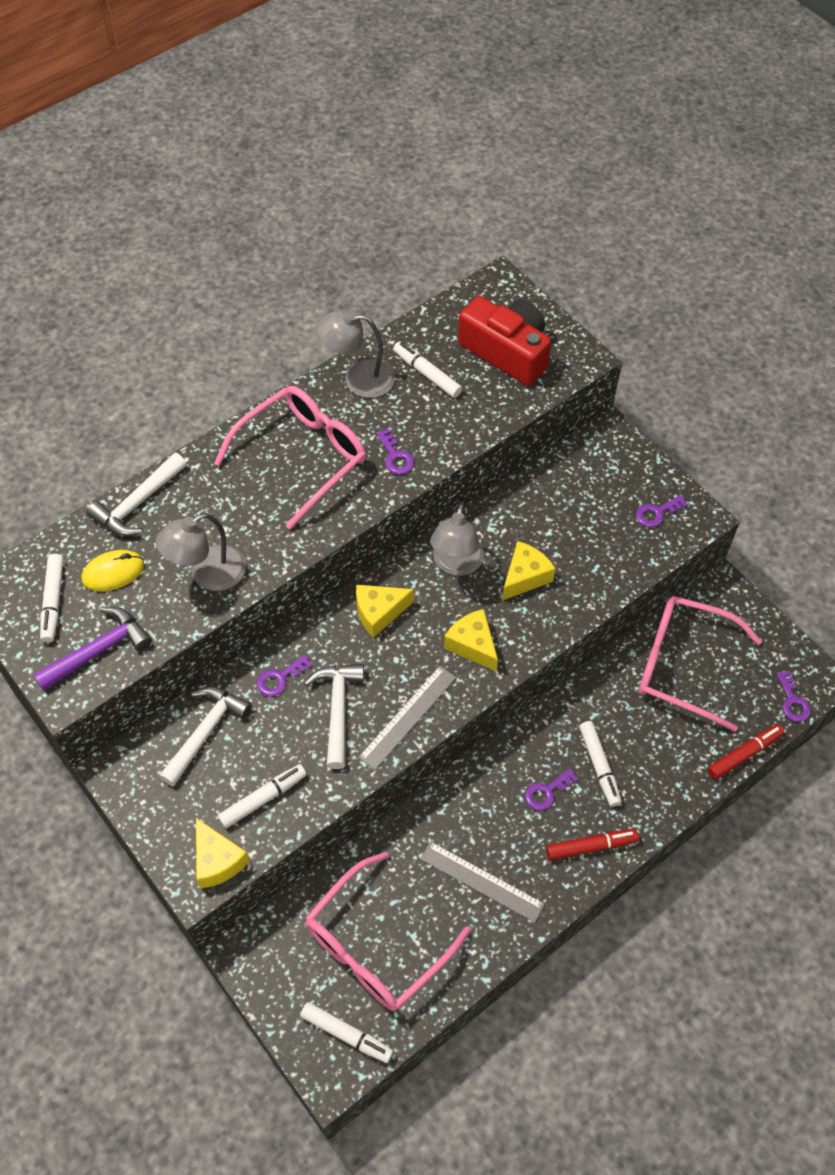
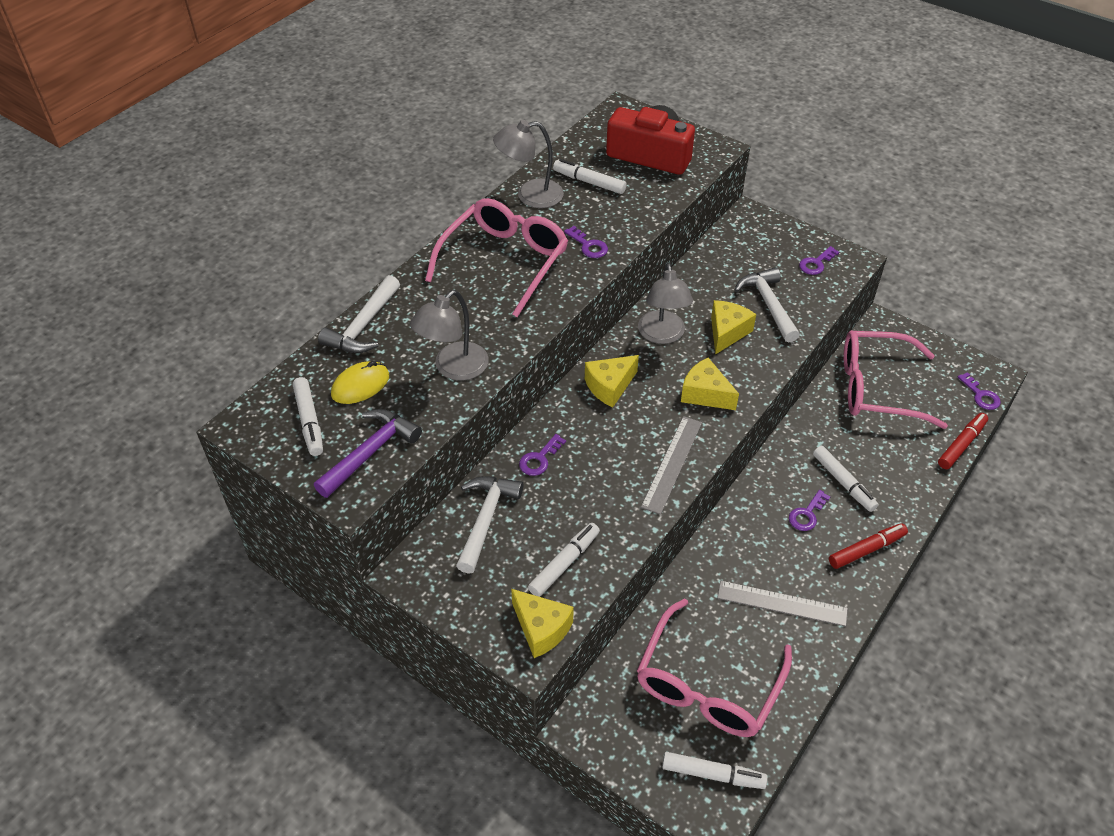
camera: 15 degrees left, 10 degrees down
(337, 709) = (604, 472): white hammer -> white hammer (768, 304)

